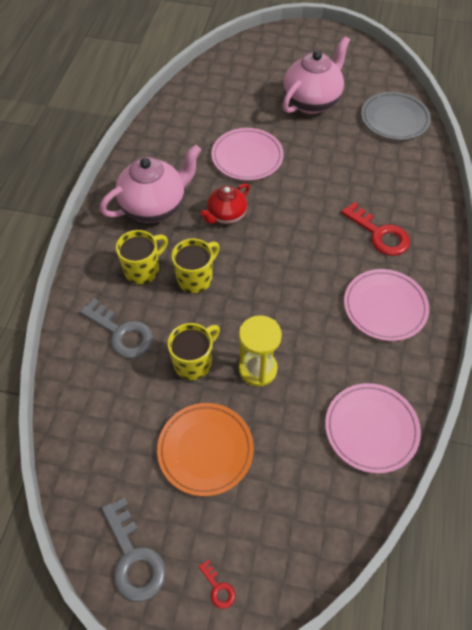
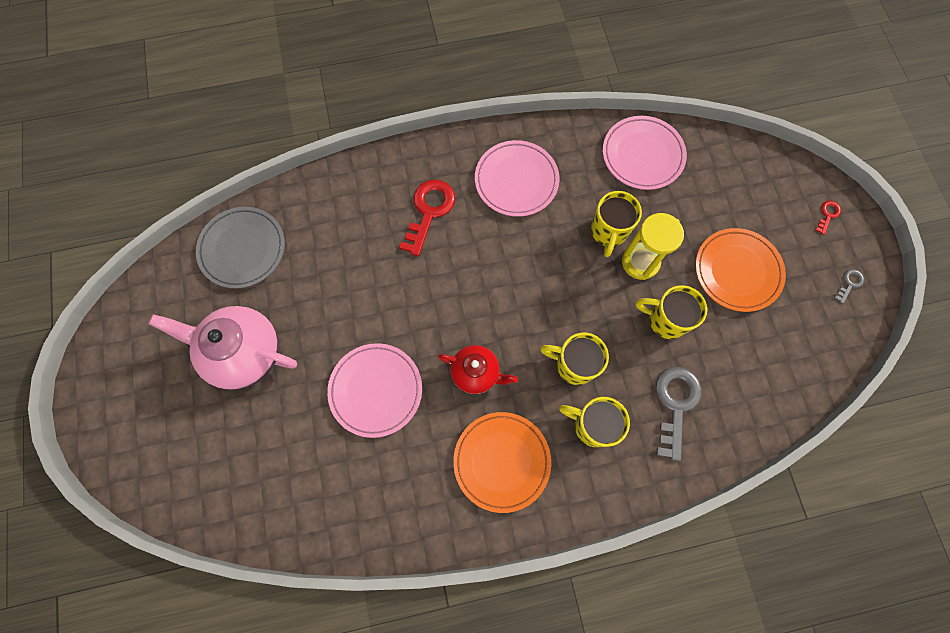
camera: 115 degrees left, 15 degrees up
(133, 557) = (849, 284): grey key -> grey key, size x0.47
(154, 206) = (501, 461): pink teapot -> orange plate
(299, 357) = (608, 232): none -> yellow mug

